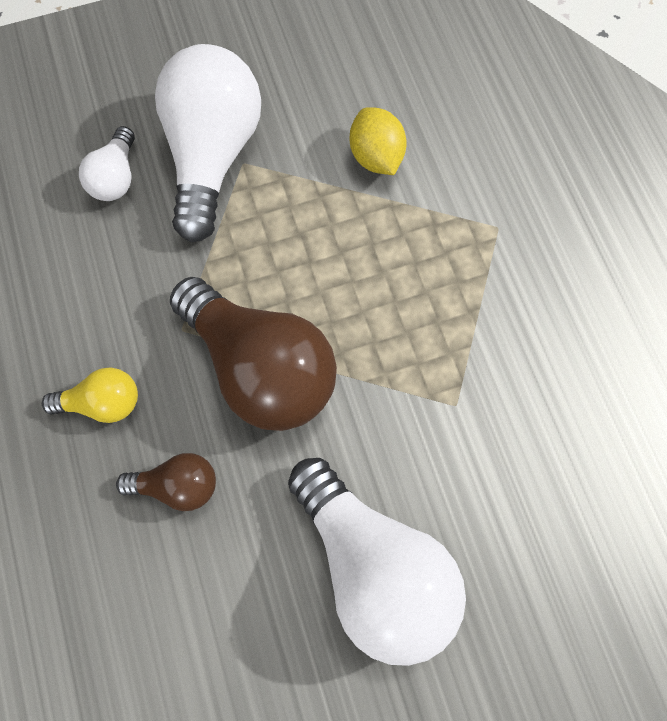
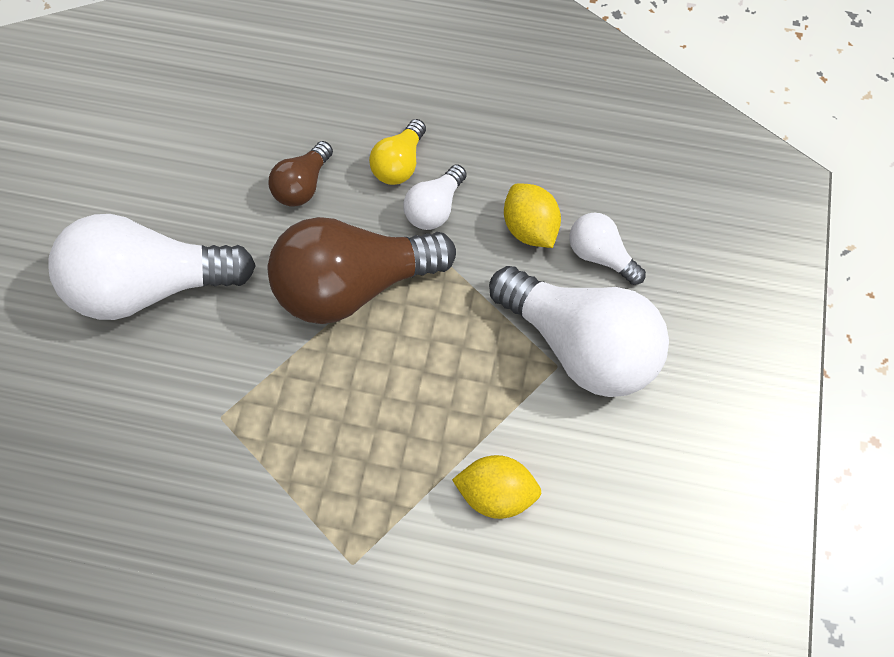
camera: 120 degrees right, 5 degrees down
(118, 246) = (529, 228): none -> yellow lemon
(139, 340) = (434, 208): none -> white light bulb

